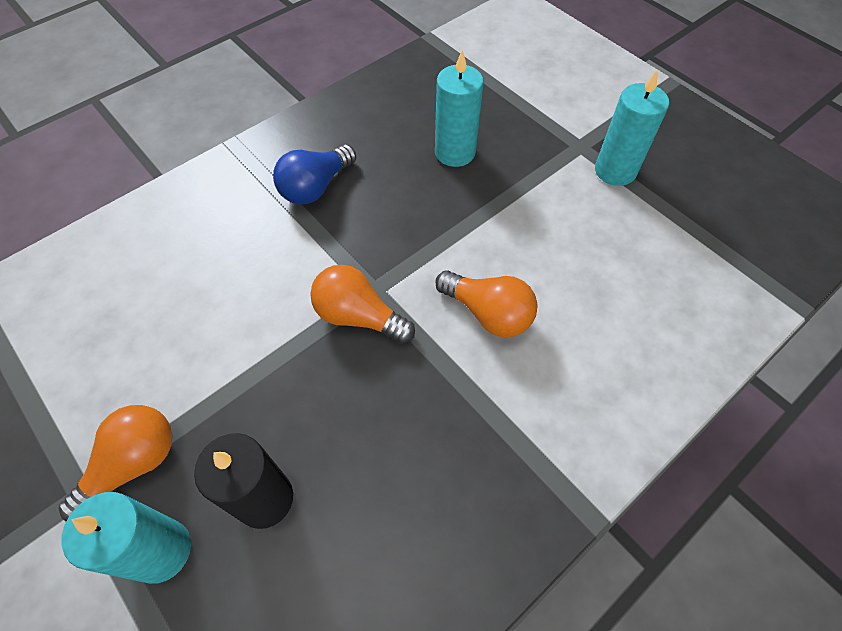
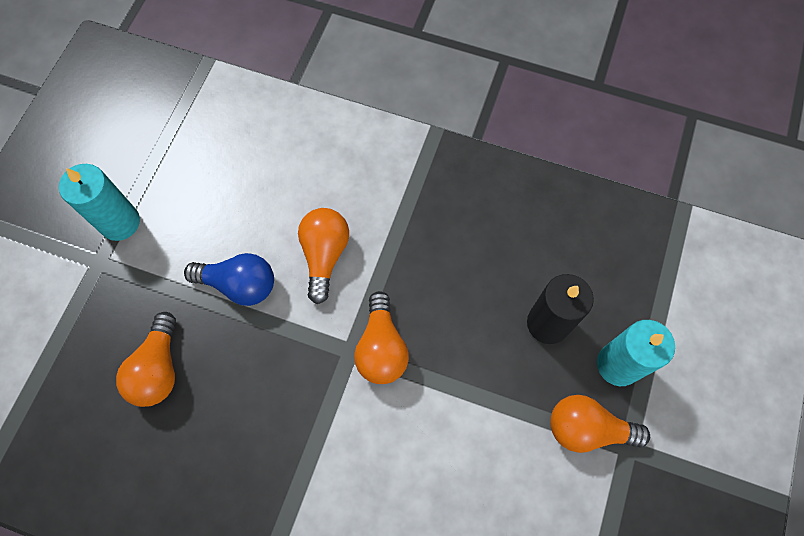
camera: 120 degrees left, 10 degrees up
(315, 187) = (267, 475): blue light bulb -> blue light bulb (239, 284)
(455, 152) = (158, 369): turquoise candle -> orange light bulb

